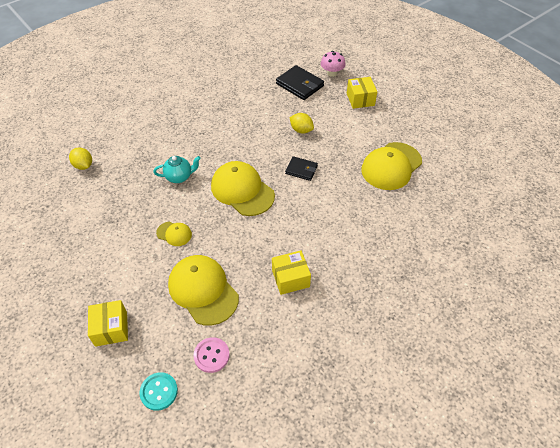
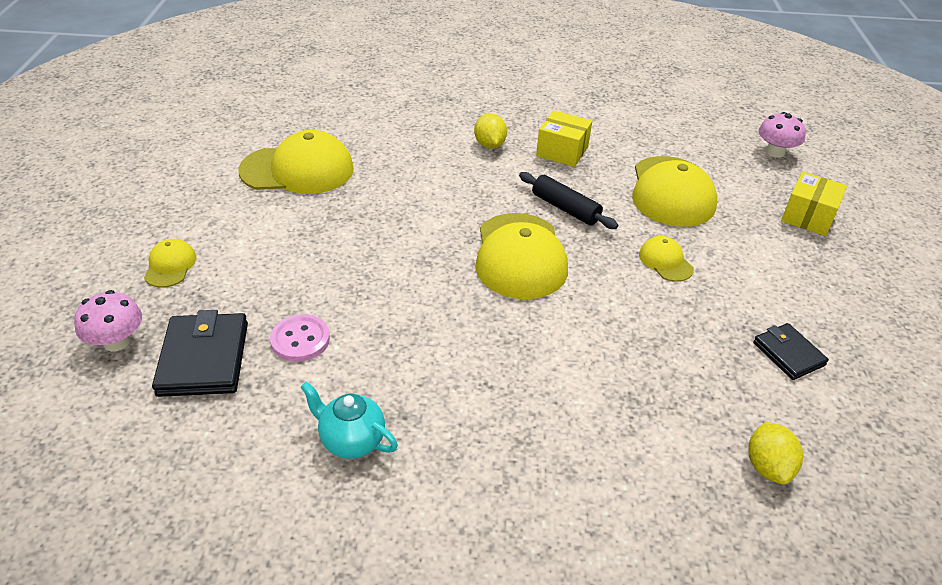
camera: 140 degrees left, 10 degrees down
(159, 391) = (775, 152): turquoise button -> pink mushroom
(179, 177) = (597, 331): turquoise teapot -> turquoise teapot (351, 441)
(211, 355) = (702, 147): pink button -> pink button (300, 340)
(248, 234) = (565, 208): none -> black rolling pin
(301, 130) = (328, 280): yellow lemon -> yellow lemon (489, 145)
(301, 170) = (409, 231): black wallet -> black wallet (788, 354)
(360, 99) = (170, 266): yellow box -> yellow cap

